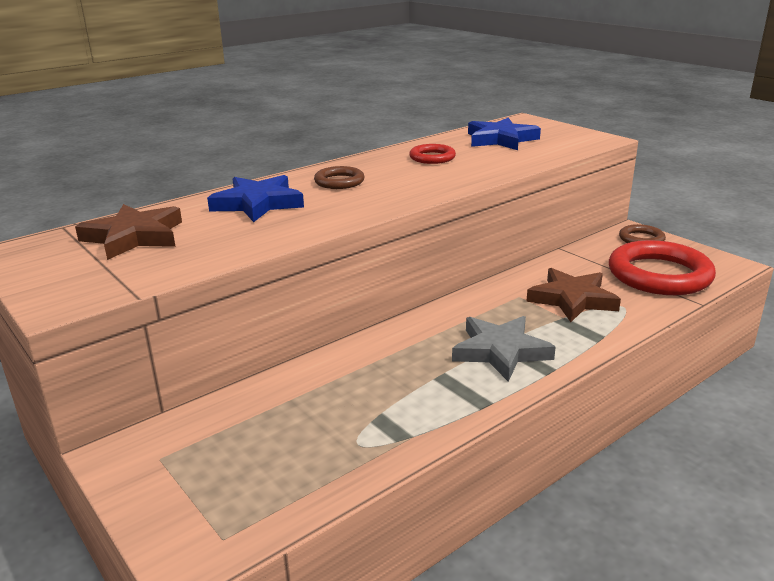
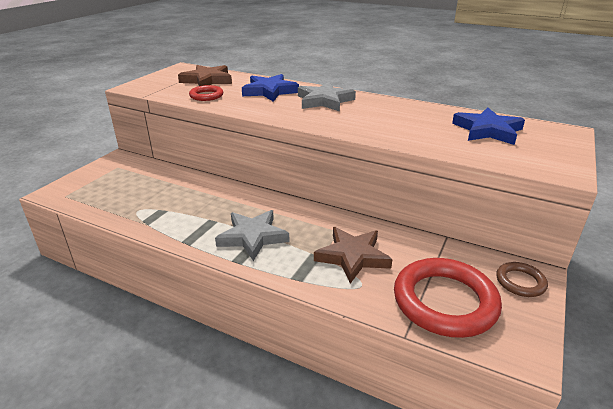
camera: 65 degrees right, 5 degrees up
(339, 182) = (324, 101): brown ring -> grey star
(432, 157) = (405, 116): red ring -> red ring (206, 96)

